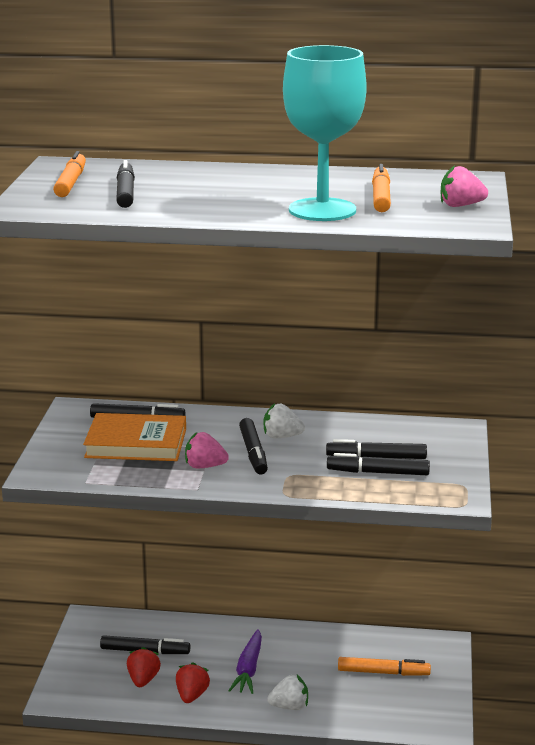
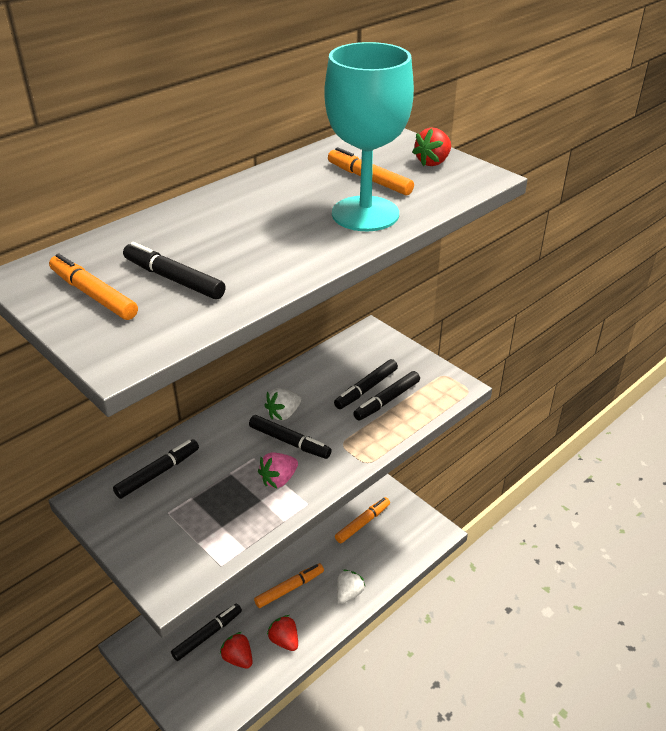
camera: 50 degrees left, 15 degrees up
(136, 443) = (195, 496): orange book -> none
(248, 669) = (289, 589): purple carrot -> orange marker
(460, 205) = (433, 162): pink strawberry -> red strawberry

